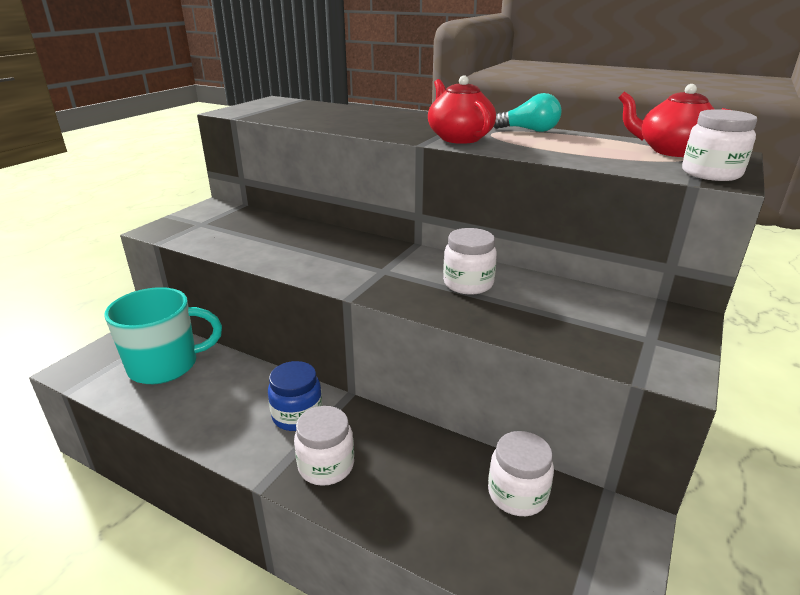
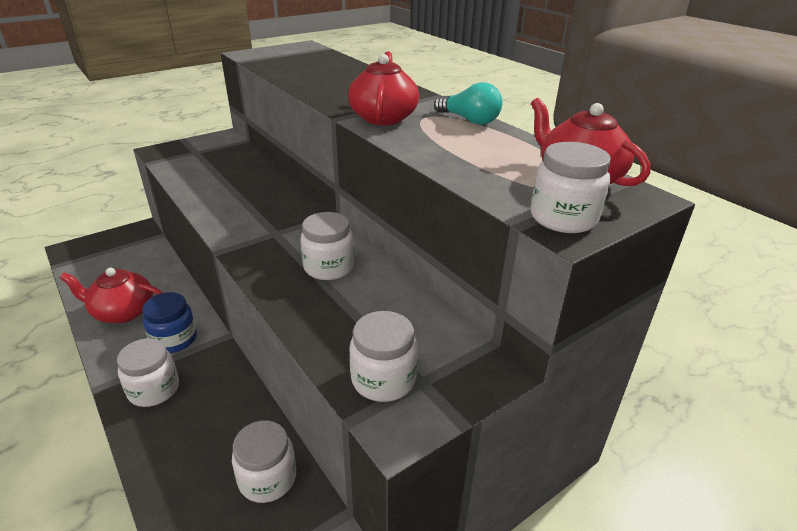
camera: 25 degrees right, 5 degrees up
(165, 365) = (128, 265): turquoise mug -> none
(209, 409) = (123, 312): none -> red teapot
(623, 347) = (383, 379): none -> white jar

